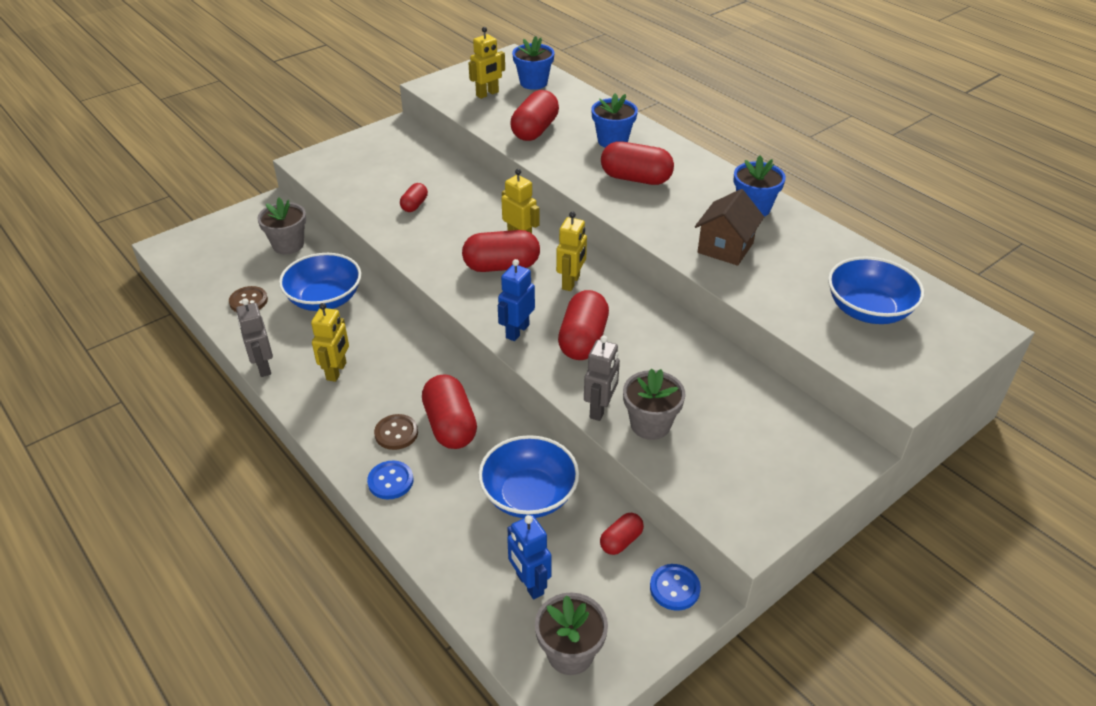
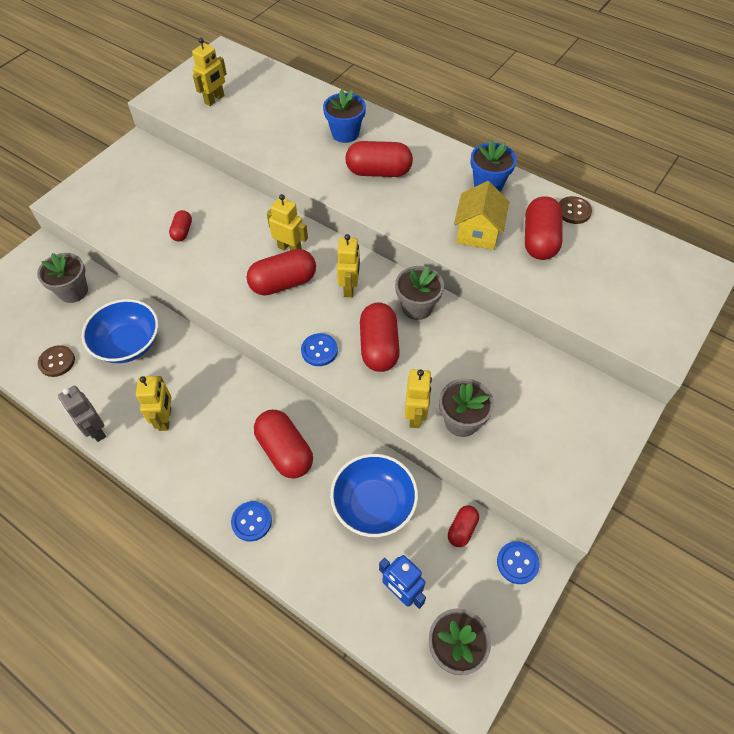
camera: 15 degrees left, 15 degrees up
(396, 433) = (240, 471): brown button -> brown button (573, 211)
(517, 331) = (319, 350): blue robot -> blue button
(533, 83) = (253, 79): blue flower pot -> none
(535, 130) = (272, 134): red capsule -> red capsule (539, 240)
(600, 409) = (415, 415): grey robot -> yellow robot
(639, 313) = (417, 307): none -> grey flower pot
(725, 248) = (477, 233): brown house -> yellow house
(868, 310) = (611, 274): blue bowl -> none

